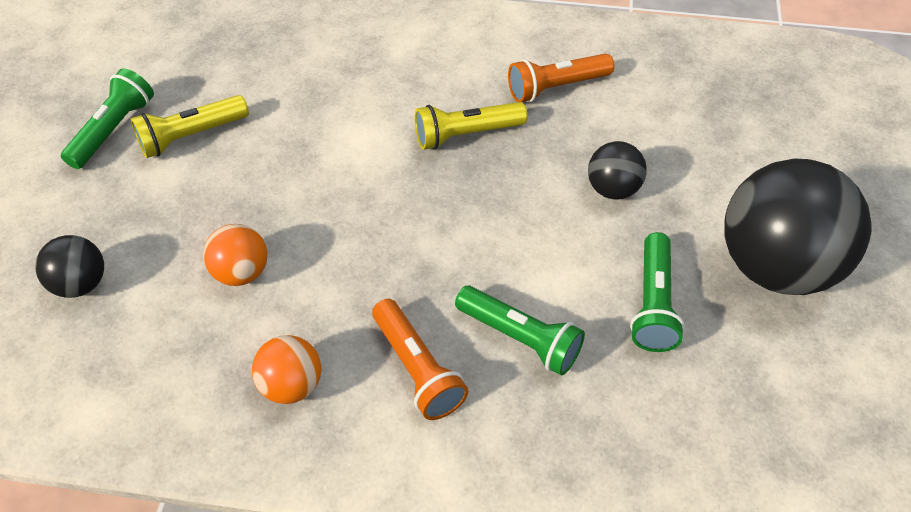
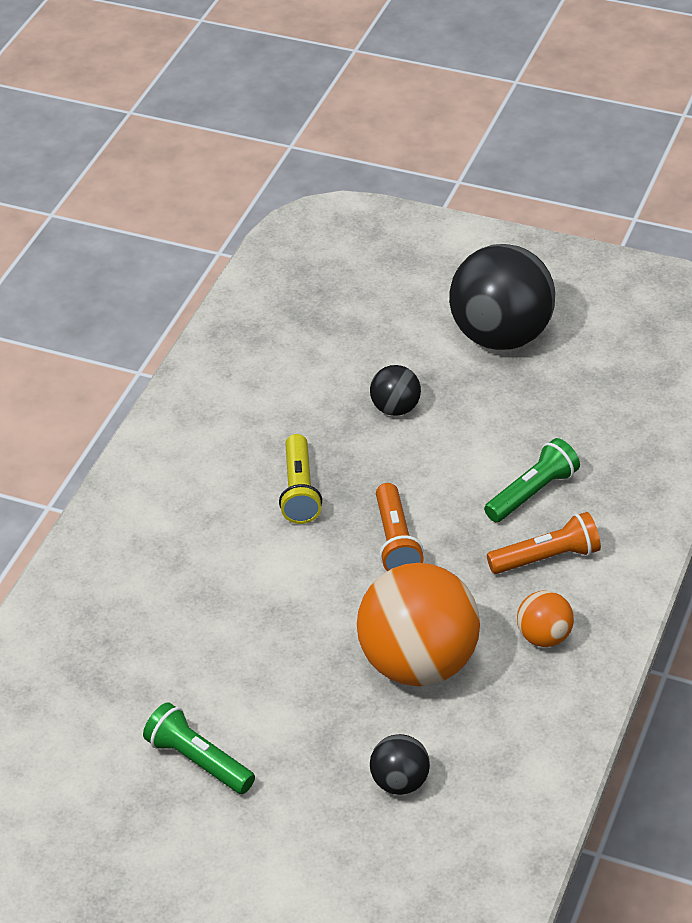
camera: 75 degrees left, 10 degrees down
(191, 136) = (230, 696): yellow flashlight -> none
(242, 272) = (418, 664): orange ball -> orange ball, size x2.13
(556, 87) = (260, 419): orange flashlight -> orange flashlight (396, 541)
(653, 303) = (519, 411): green flashlight -> none

